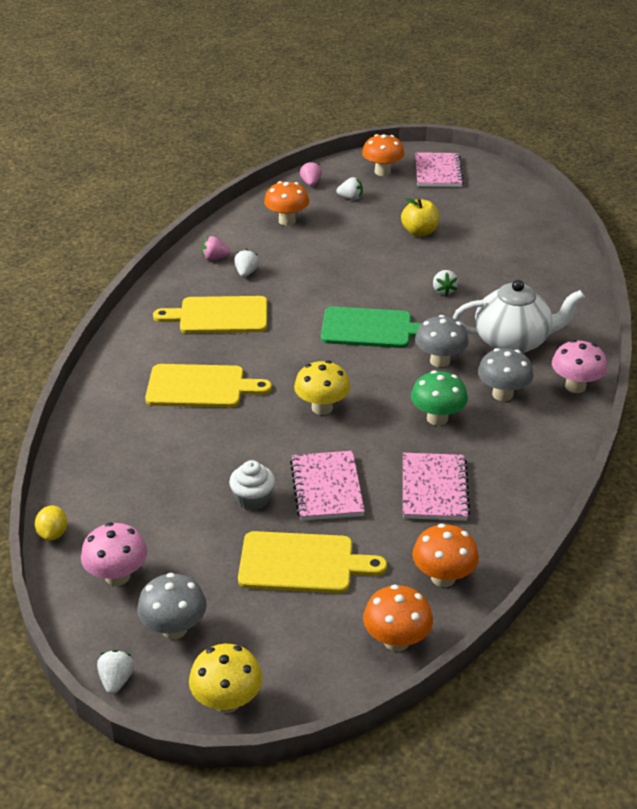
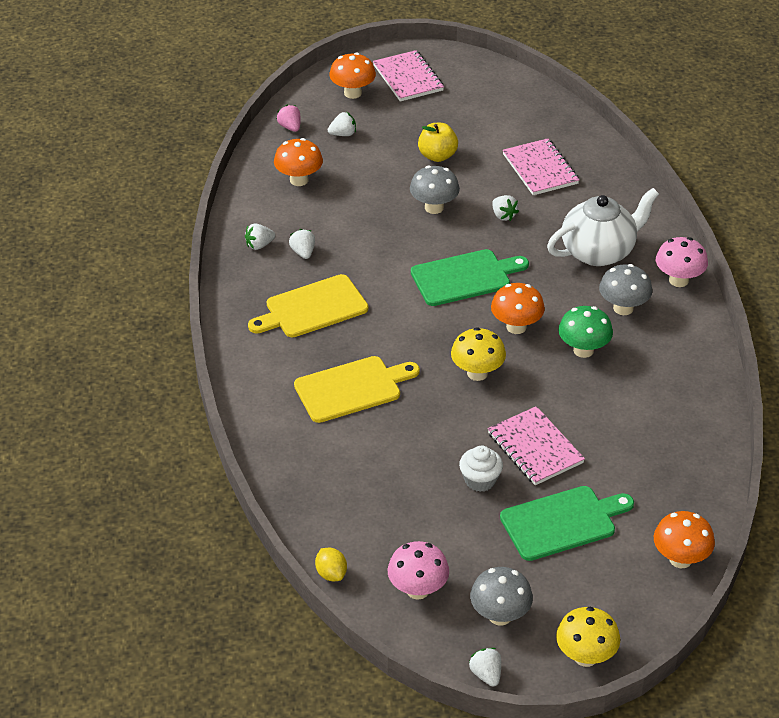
camera: 25 degrees left, 5 degrees up
(215, 258) = (259, 245): pink strawberry -> white strawberry
(302, 563) = (562, 522): yellow cutting board -> green cutting board
(434, 489) = (624, 418): pink notebook -> pink notebook (540, 169)
(440, 361) = (548, 292): grey mushroom -> grey mushroom (434, 207)
(443, 577) = (681, 493): orange mushroom -> orange mushroom (516, 327)

